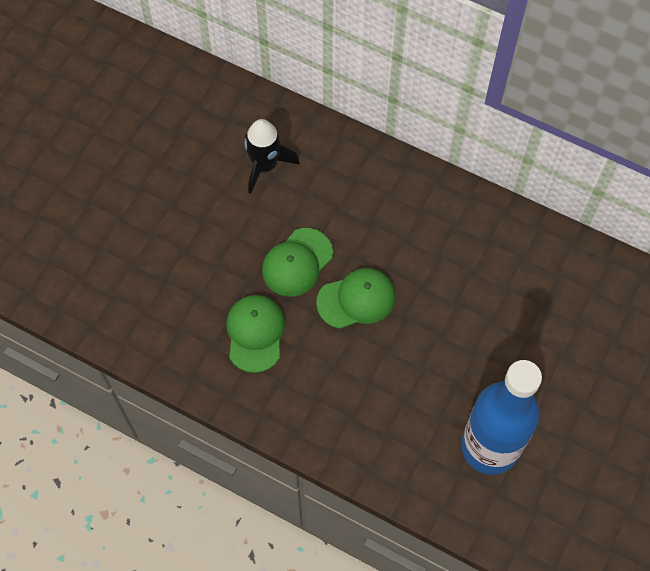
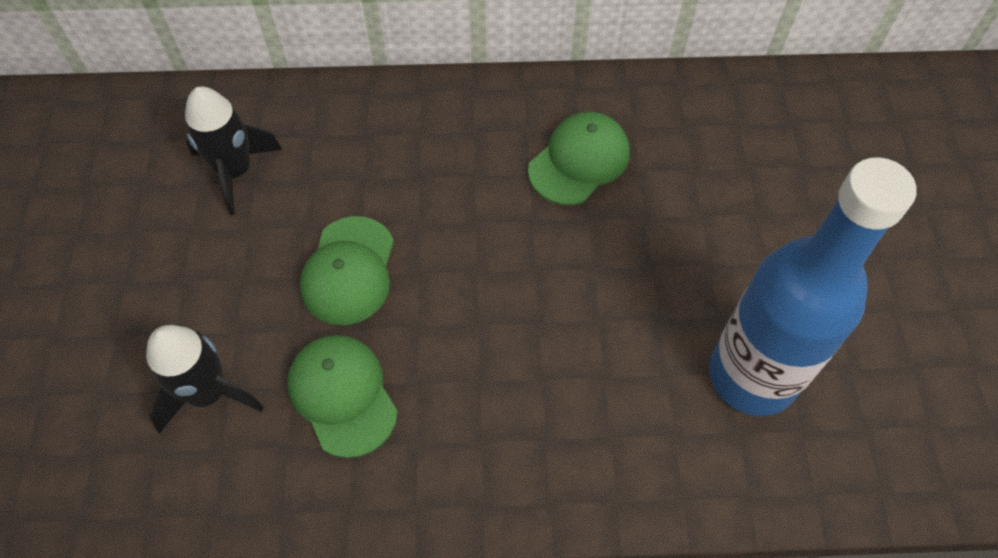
camera: 30 degrees left, 5 degrees down
(186, 294) = (208, 393): none -> black rocket
(356, 299) = (458, 278): green cap -> green cap (579, 161)

